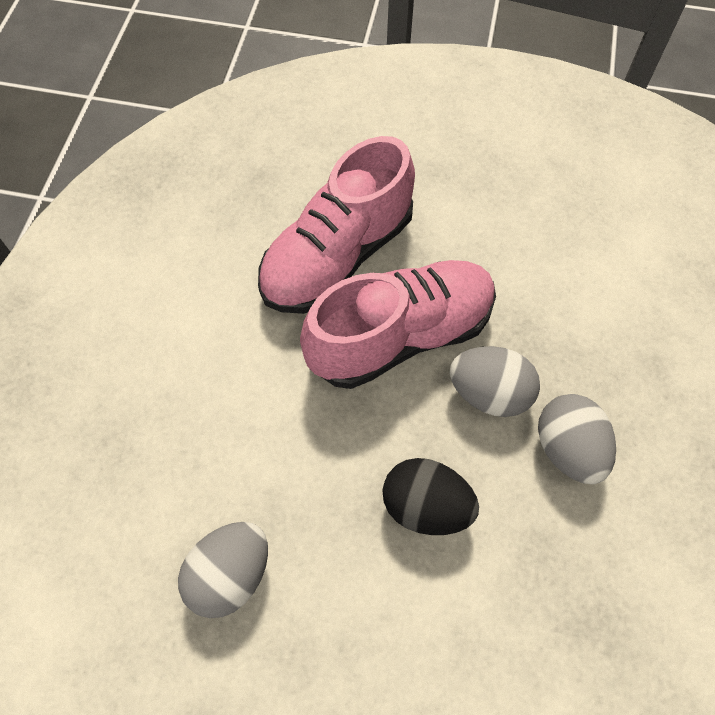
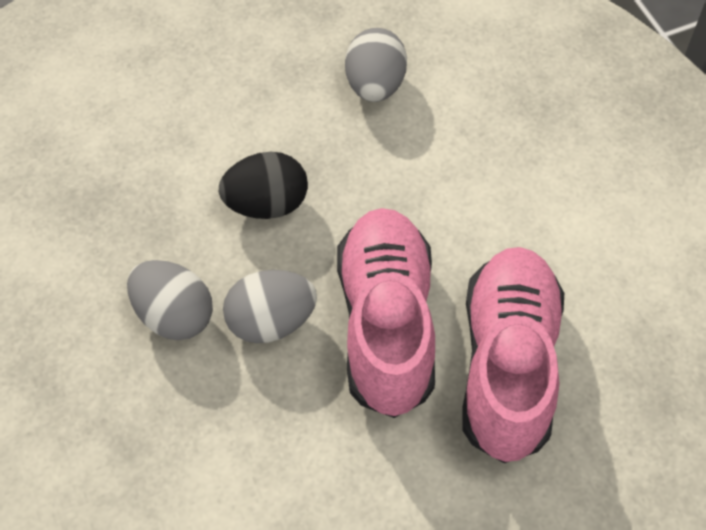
camera: 145 degrees right, 5 degrees down
(400, 336) = (386, 324): pink shoe -> pink shoe turned 150 degrees clockwise

